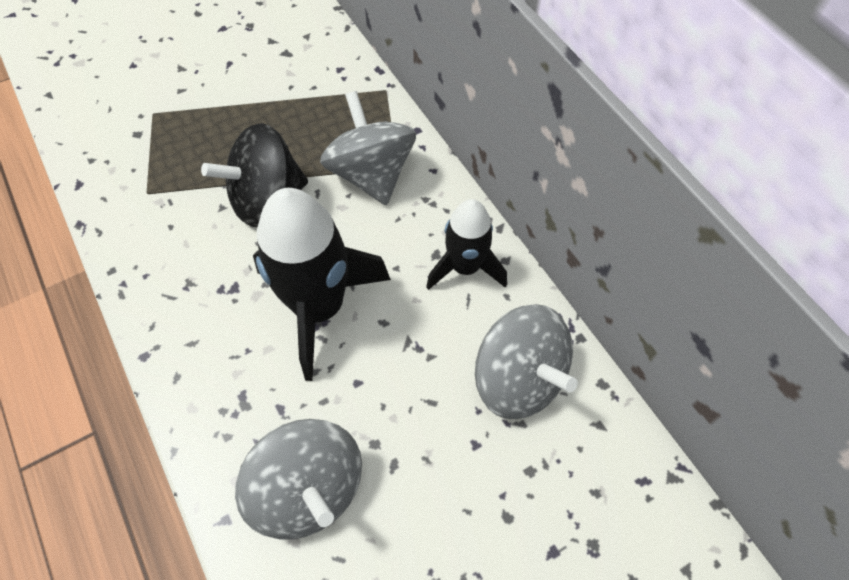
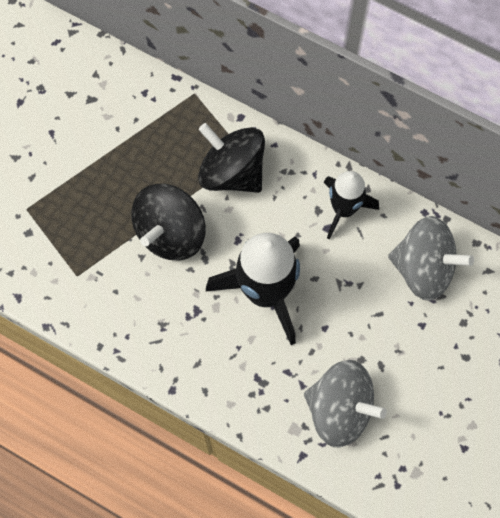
camera: 30 degrees left, 10 degrees up
(371, 174) = (232, 172): grey spinning top -> black spinning top

